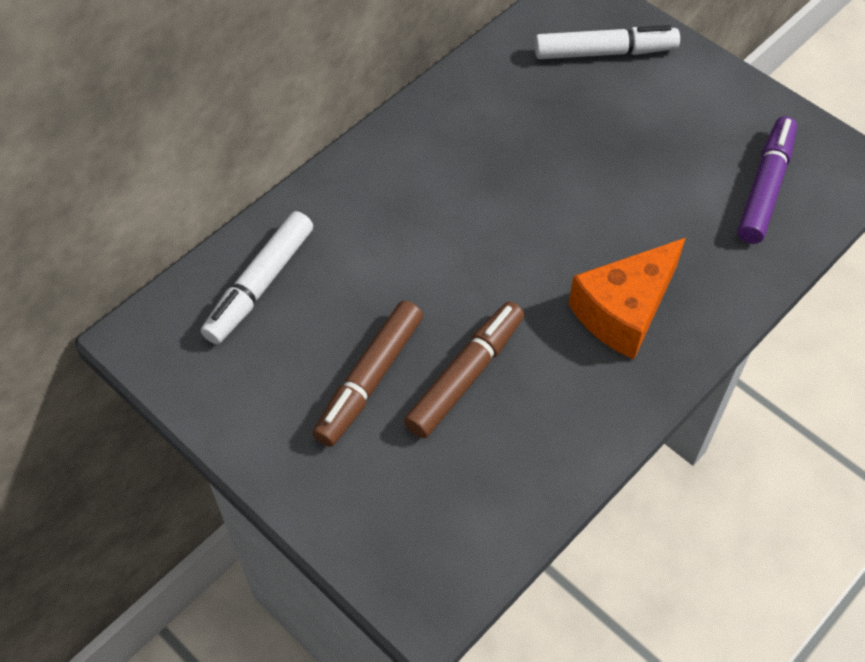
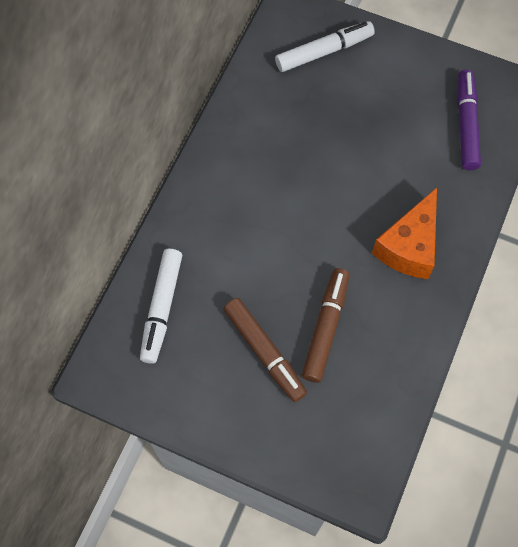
camera: 20 degrees left, 10 degrees up
(369, 379) = (264, 352): brown marker -> brown marker turned 45 degrees counterclockwise

